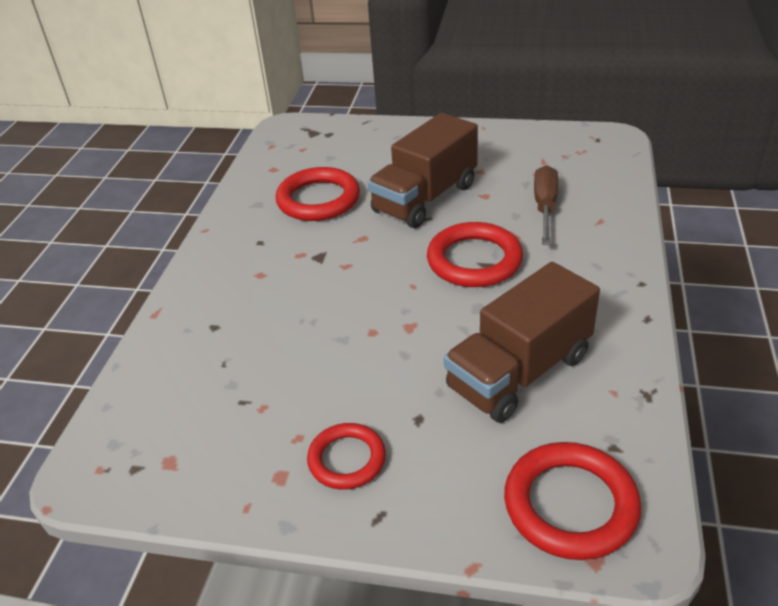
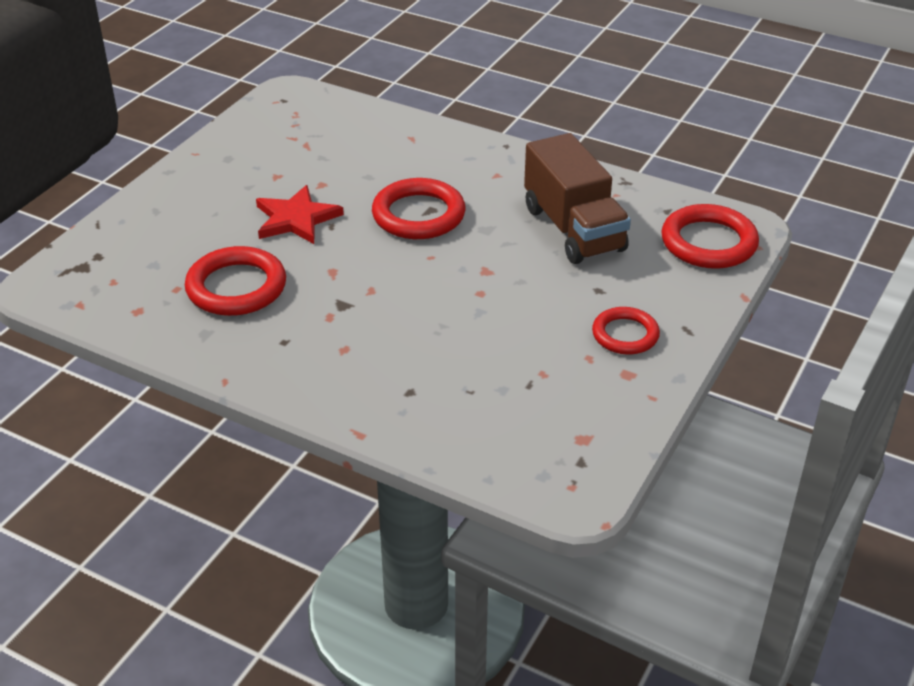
camera: 75 degrees left, 0 degrees up
(425, 198) = (296, 219): brown truck -> red star
(545, 207) = (369, 158): brown screwdriver -> none

